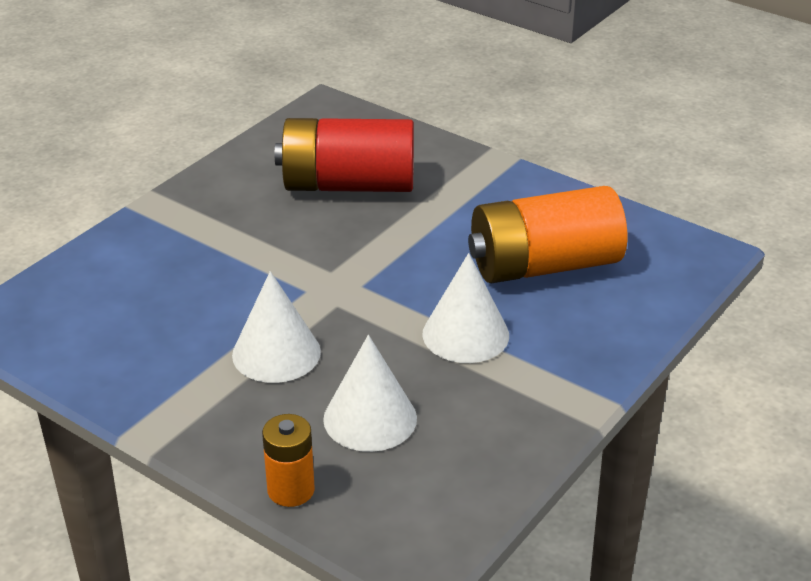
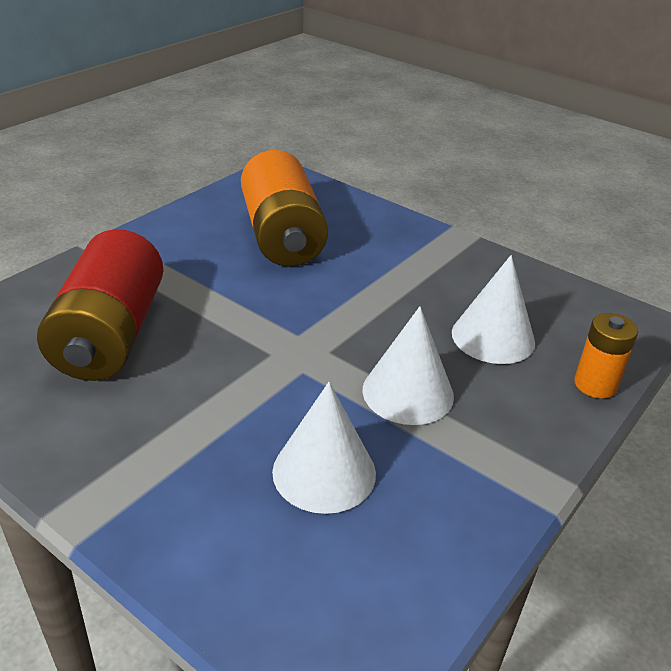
camera: 90 degrees left, 0 degrees up
(465, 334) = (376, 281): white cone -> white cone (324, 472)

